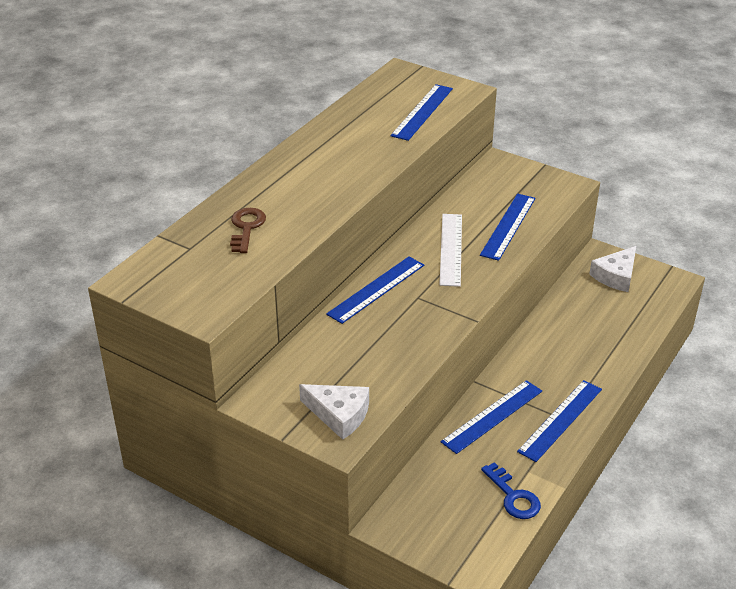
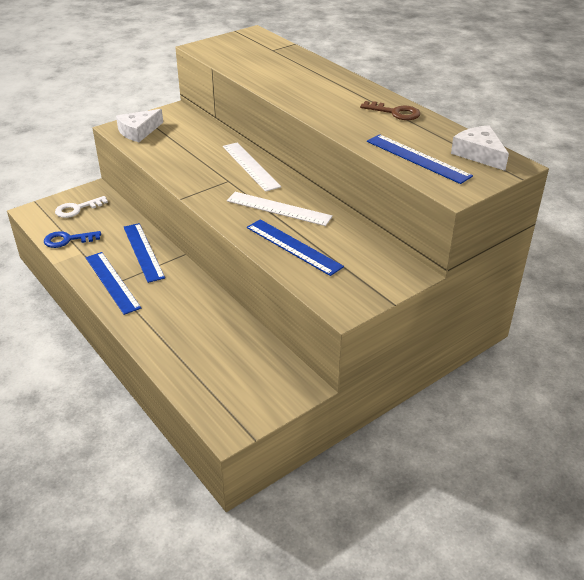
camera: 110 degrees right, 0 degrees up
(246, 228) = (282, 67): brown key -> brown key (395, 112)
(376, 289) = (250, 166): blue ruler -> white ruler
(442, 521) = (77, 209): none -> white key
(616, 276) = (262, 384): white cheese -> white cheese (479, 154)

